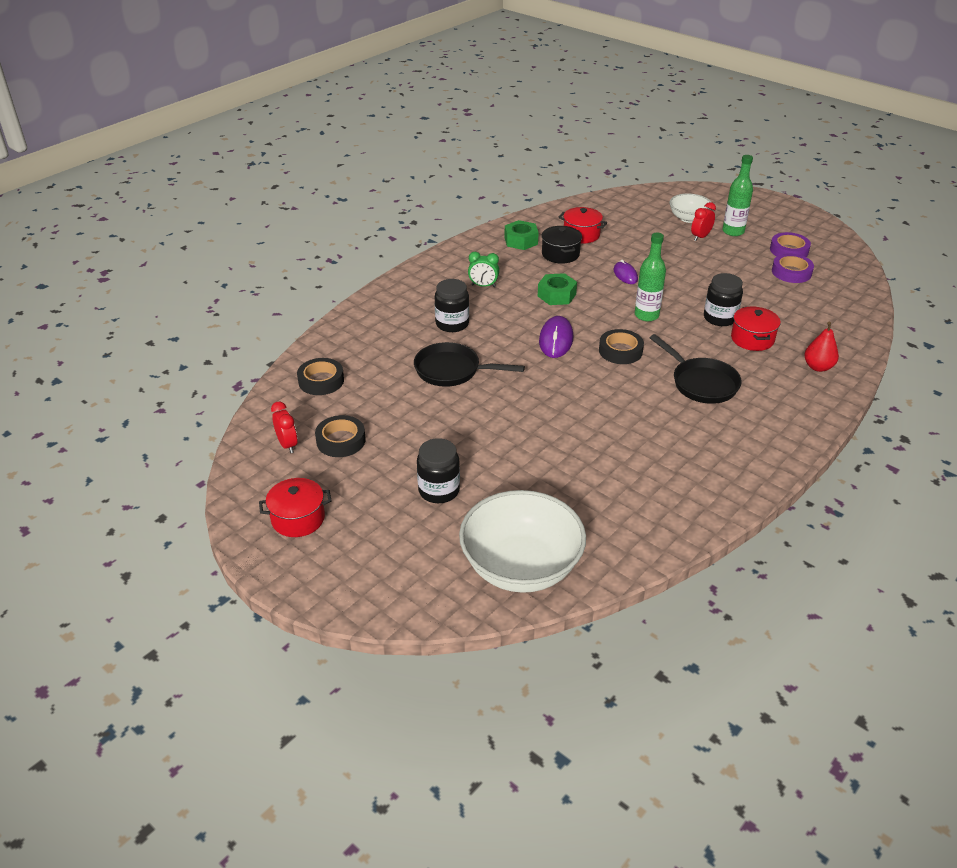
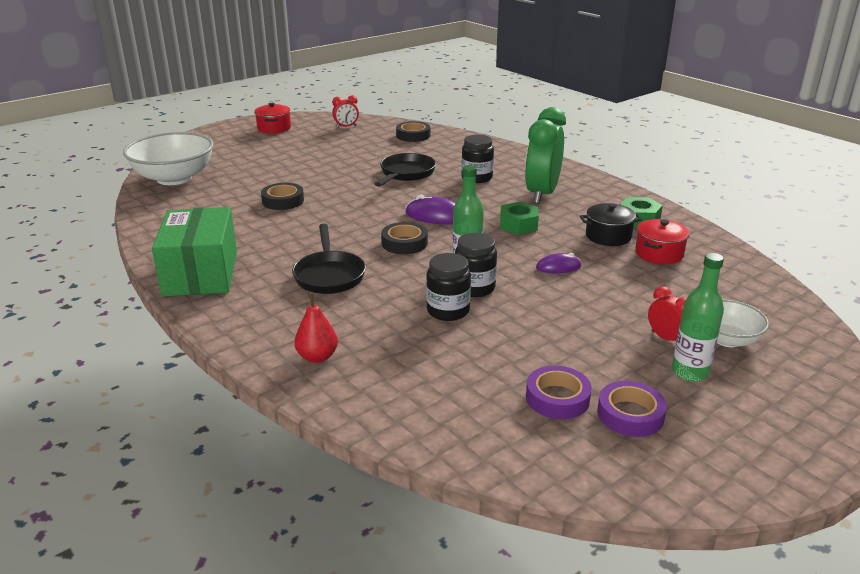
camera: 100 degrees right, 10 degrees down
(341, 441) = (340, 139): black tape -> black tape (283, 201)
(439, 490) = (267, 161): black jar -> black jar (474, 288)
(483, 286) = (542, 194): green clock -> green clock, size x2.17
(701, 383) = (329, 275): black pan -> black pan turned 75 degrees counterclockwise
(742, 462) = (201, 273): none -> green box
(752, 339) = (395, 323): red pot -> none

